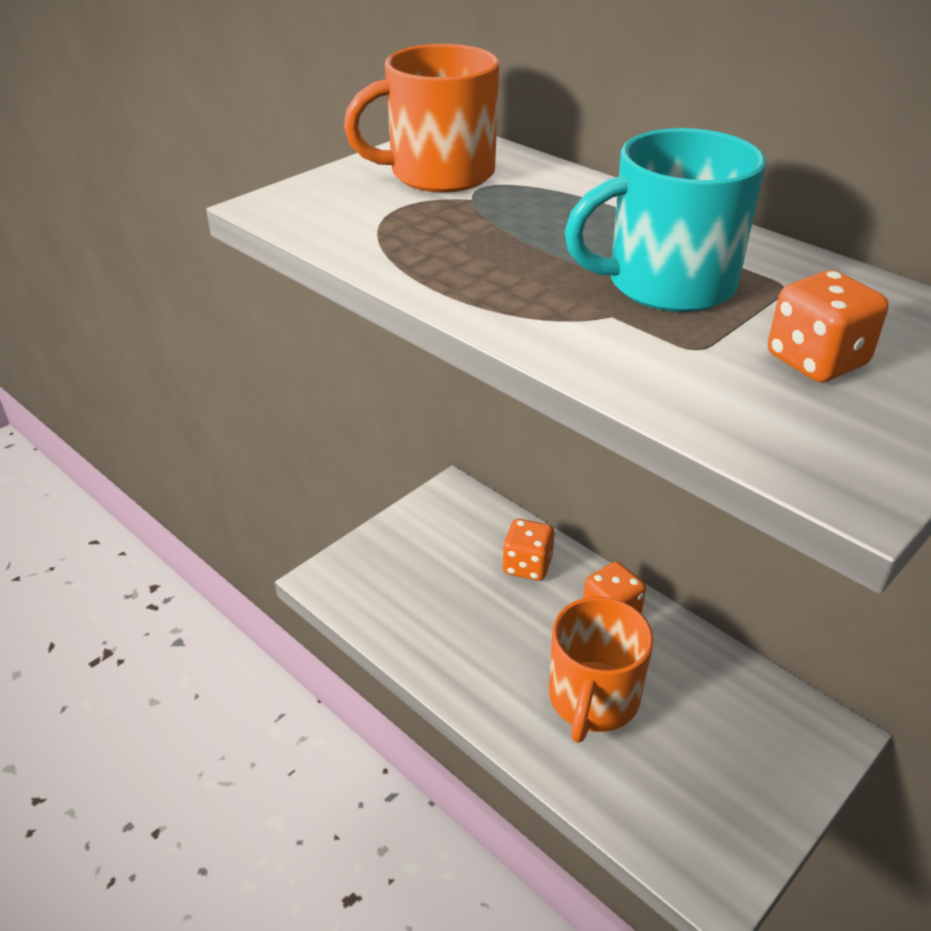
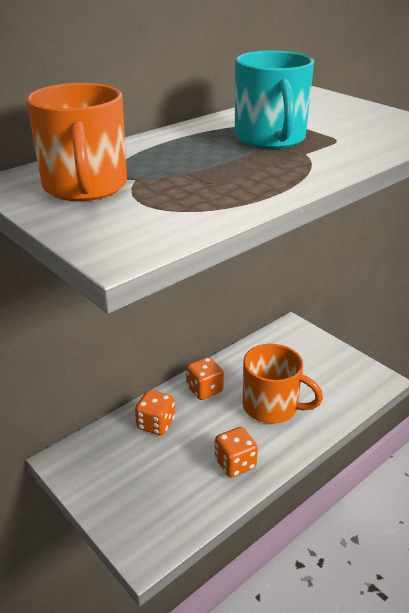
camera: 85 degrees left, 5 degrees down
(816, 361) = (344, 121): orange dice -> orange dice (235, 464)

